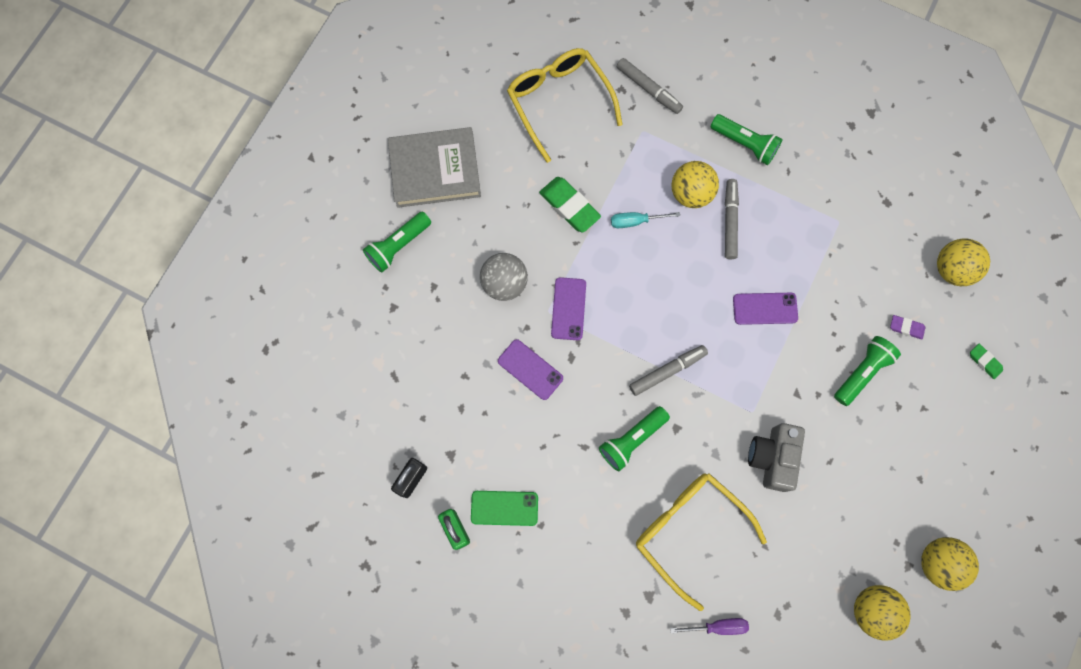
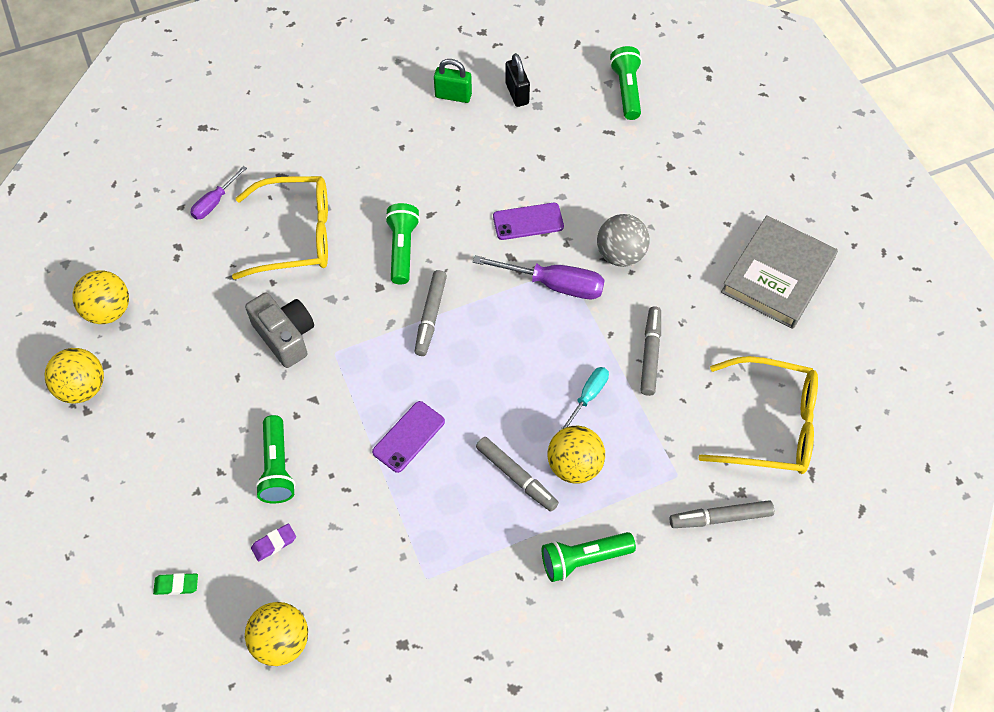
camera: 130 degrees right, 15 degrees down
(398, 246) = (724, 203): green flashlight -> green flashlight (626, 90)
(504, 508) = (437, 133): green phone -> none
(568, 309) = (554, 284): purple phone -> purple screwdriver
(569, 206) = (650, 354): green eraser -> grey marker

